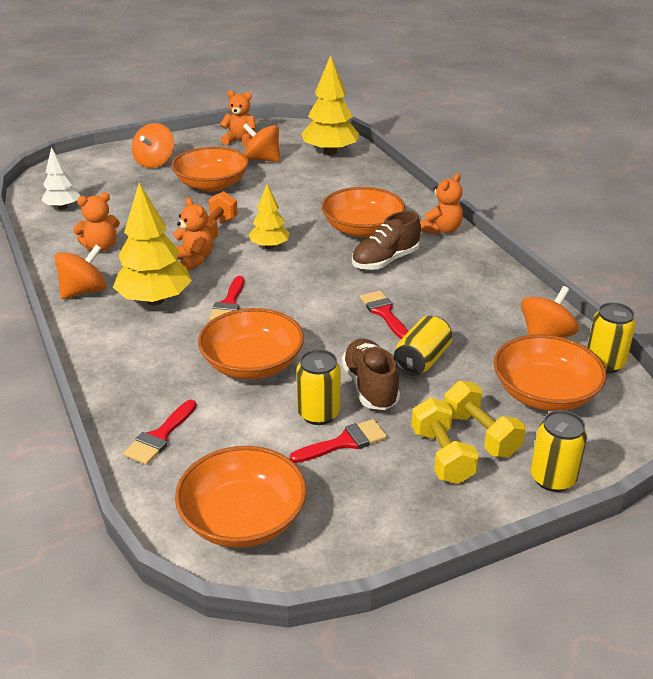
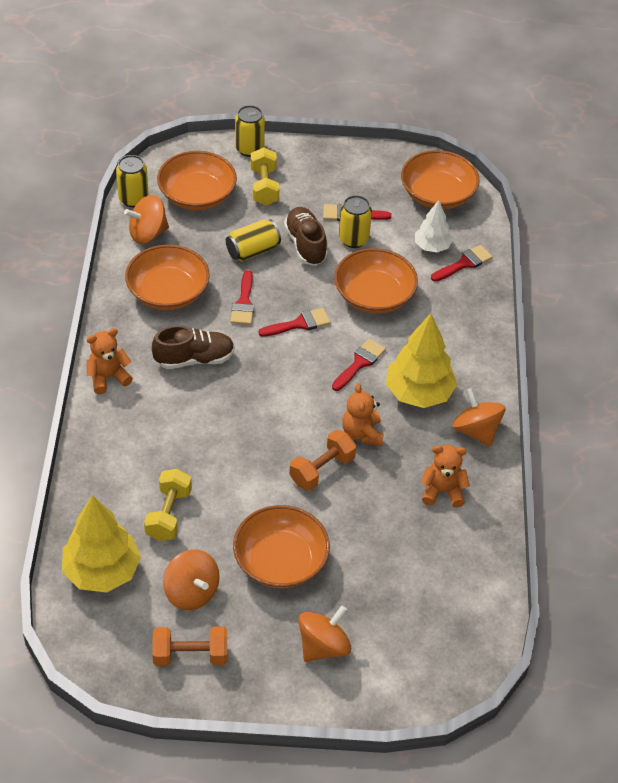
camera: 155 degrees left, 15 degrees up
(63, 207) = (462, 586): white tree -> white tree (432, 246)
(84, 291) = (476, 430): orange spinning top -> orange spinning top turned 75 degrees clockwise
(240, 141) = (190, 655): orange teddy bear -> orange dumbbell
(269, 246) = (282, 423): yellow tree -> none
(313, 314) = (299, 324): none -> red brush
(362, 229) = (179, 411): orange bowl -> orange bowl (168, 292)
(370, 387) = (305, 245): brown shoe -> brown shoe turned 150 degrees clockwise
(441, 456) = (299, 184): yellow dumbbell -> yellow dumbbell (169, 514)

